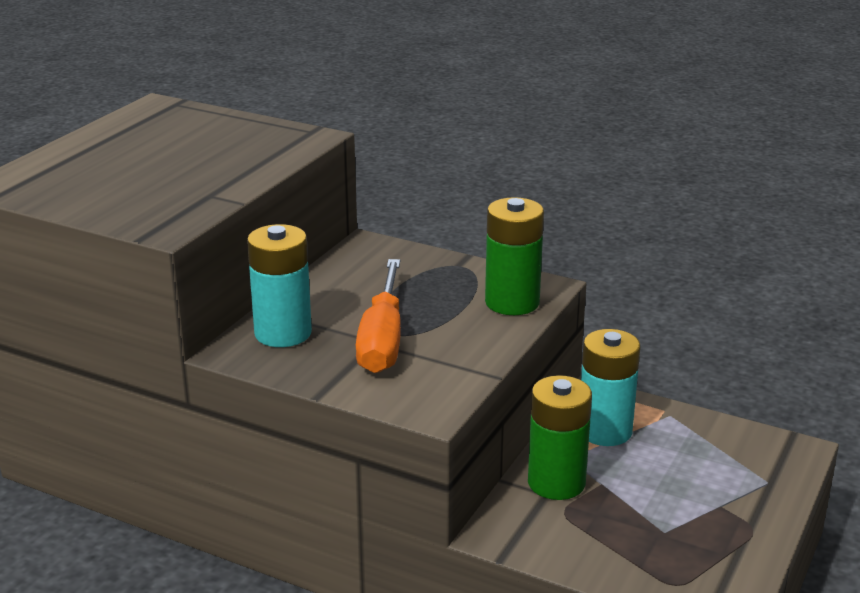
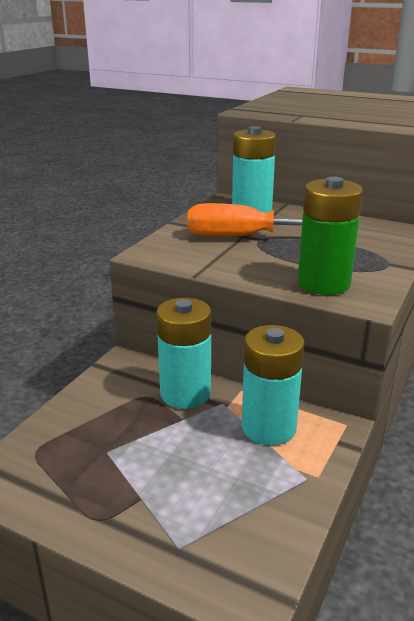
camera: 90 degrees right, 0 degrees up
(556, 483) = (185, 393): green battery -> turquoise battery

